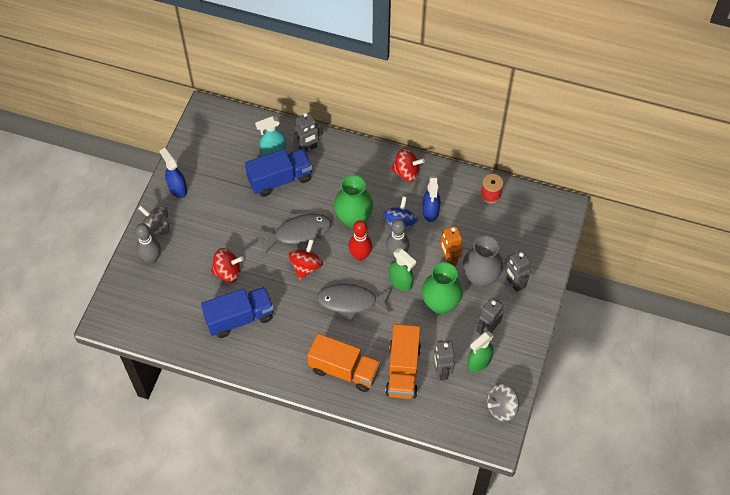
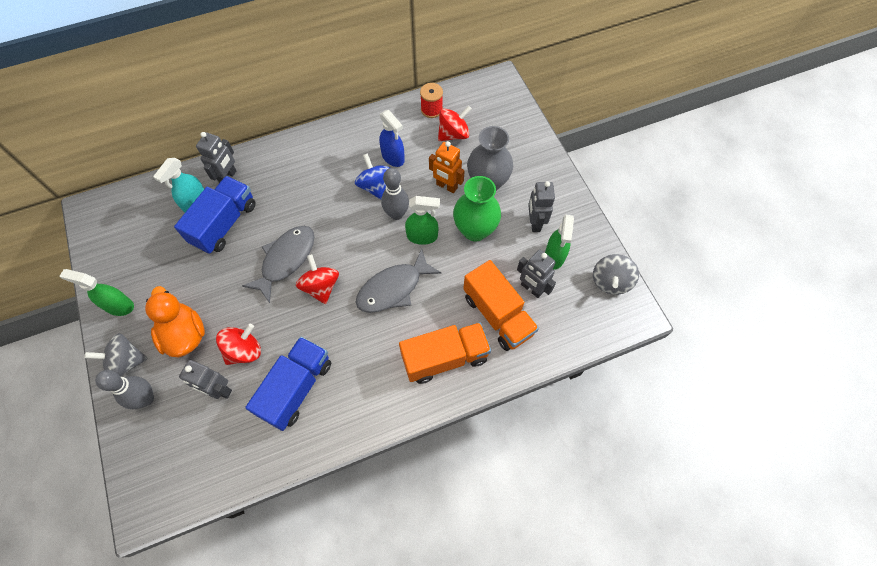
camera: 40 degrees left, 5 degrees up
(177, 188) = (119, 306): blue spray bottle -> green spray bottle
(201, 235) = (184, 335): none -> orange duck
(353, 218) = (328, 211): green vase -> none
(360, 255) = (364, 239): red bowling pin -> none
(406, 172) = (341, 139): red spinning top -> red spinning top (453, 134)
(514, 283) = (519, 168): grey robot -> grey robot (219, 390)

